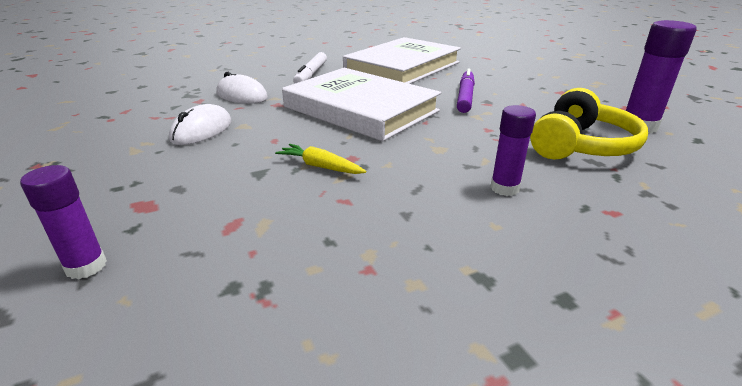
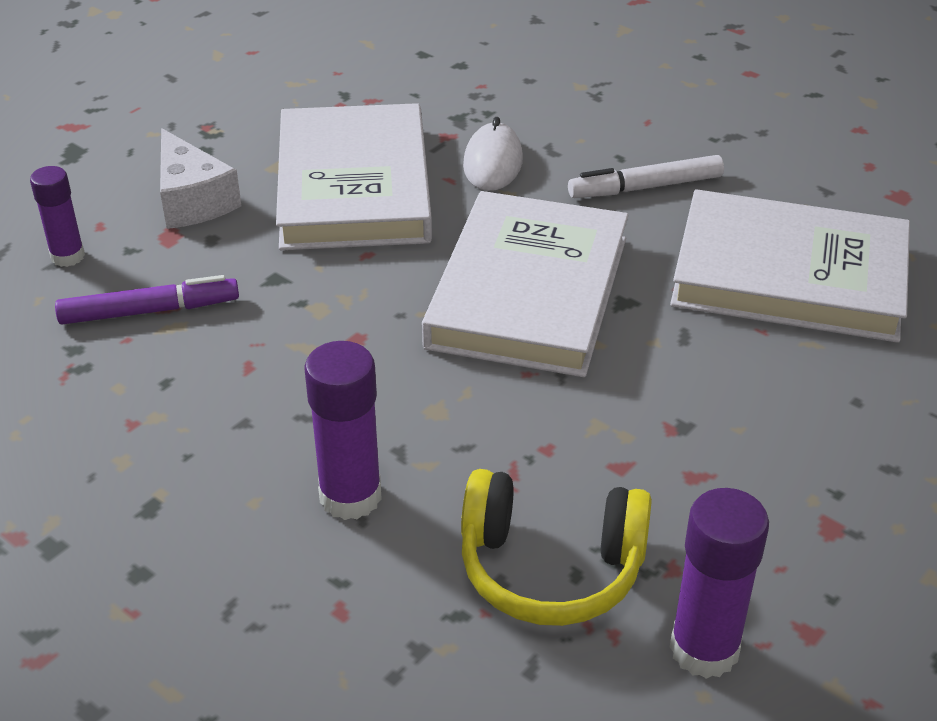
camera: 65 degrees right, 10 degrees up
(117, 187) = (192, 200): none -> white cheese
(202, 131) = (354, 186): white mouse -> white book
(320, 167) = (316, 320): yellow carrot -> none
(465, 97) = (682, 394): purple marker -> purple marker (149, 311)
(504, 188) = (350, 496): purple glue stick -> purple glue stick, size x1.53

